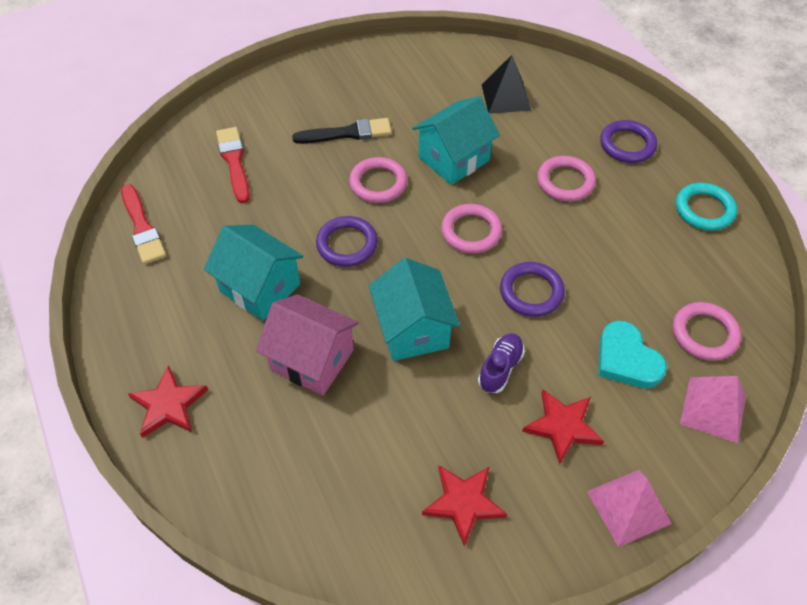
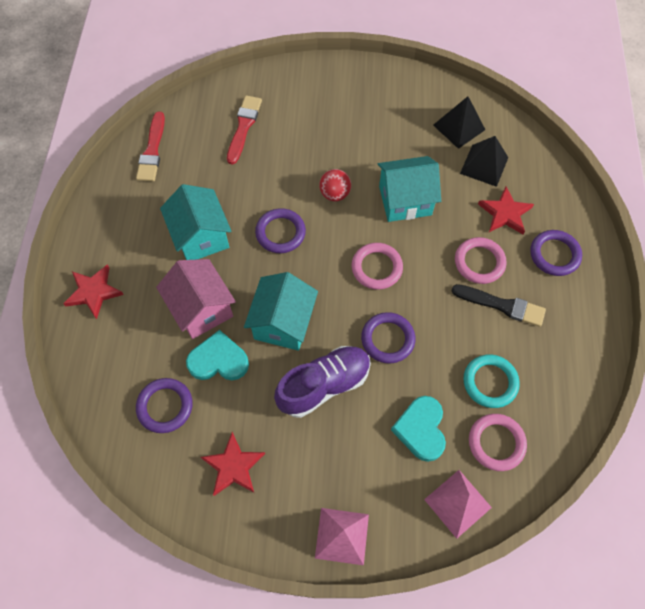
camera: 30 degrees right, 10 degrees up
(341, 483) = (165, 406): none -> purple ring
(347, 133) = (339, 140): black brush -> black brush (502, 305)
(368, 402) = (218, 360): none -> turquoise heart
(378, 183) = (335, 194): pink ring -> red ball
(457, 74) = (459, 127): none -> black pyramid
(500, 368) = (324, 385): purple shoe -> purple shoe, size x1.77
(562, 426) = (337, 452): red star -> red star (505, 213)
(704, 210) = (576, 342): turquoise ring -> turquoise ring (490, 382)

